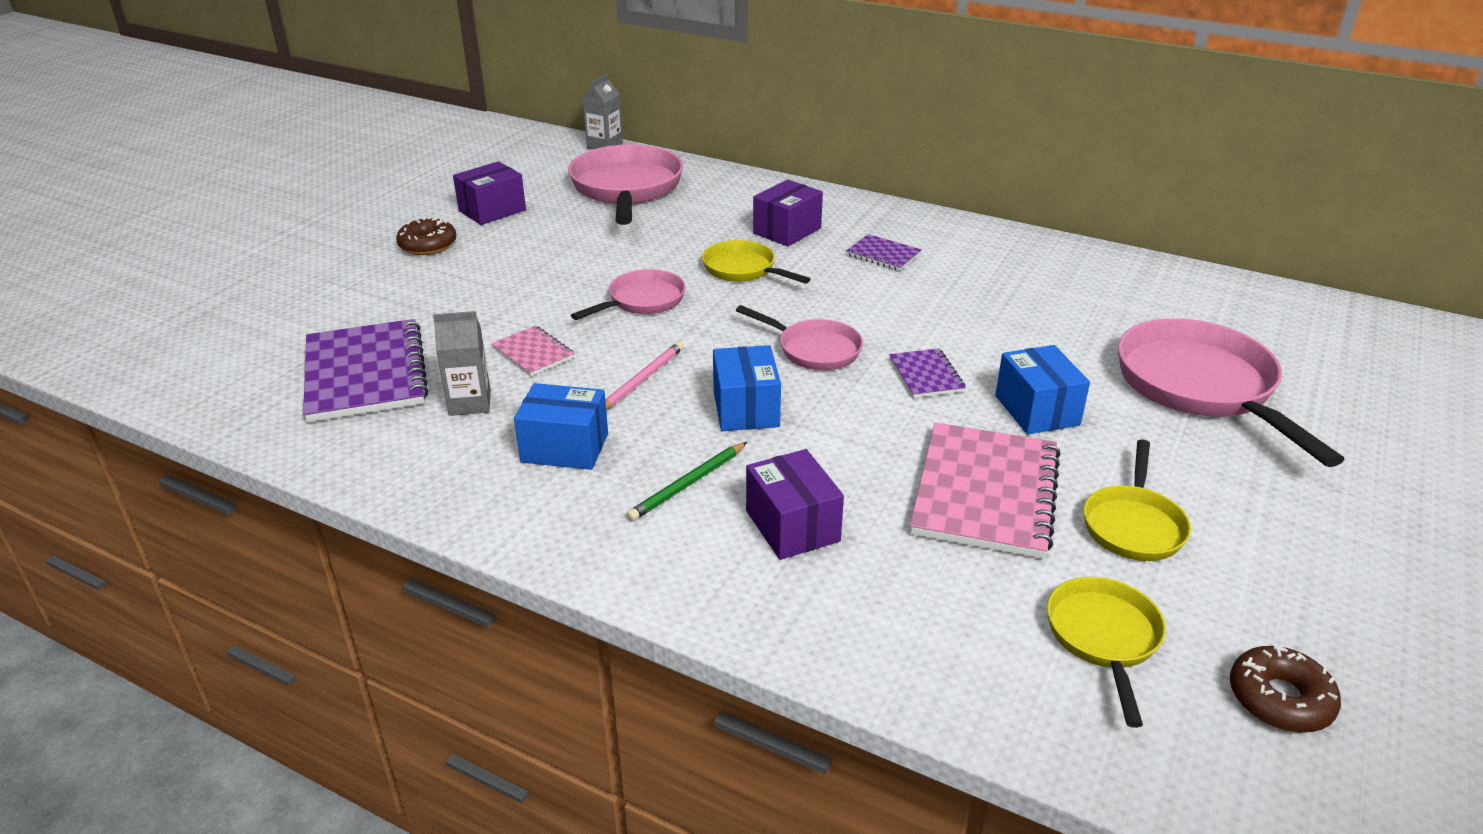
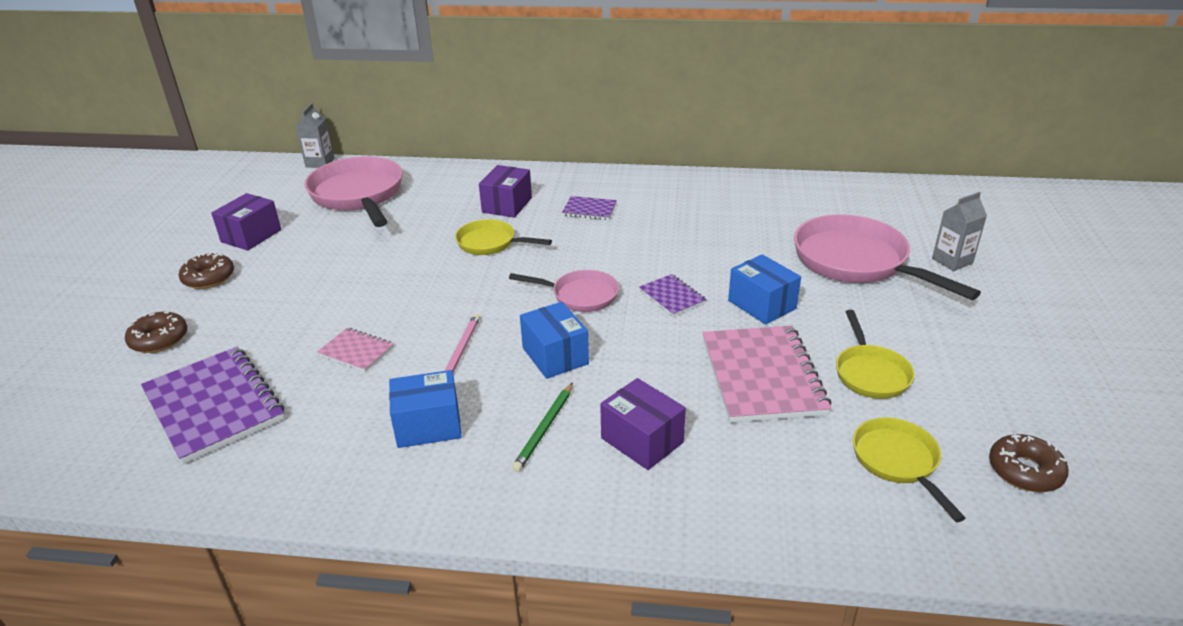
camera: 20 degrees left, 0 degrees up
(349, 296) = (159, 339): none -> brown donut
(470, 403) = (324, 408): grey carton -> grey carton (952, 261)
(642, 301) = (424, 286): pink pan -> none

